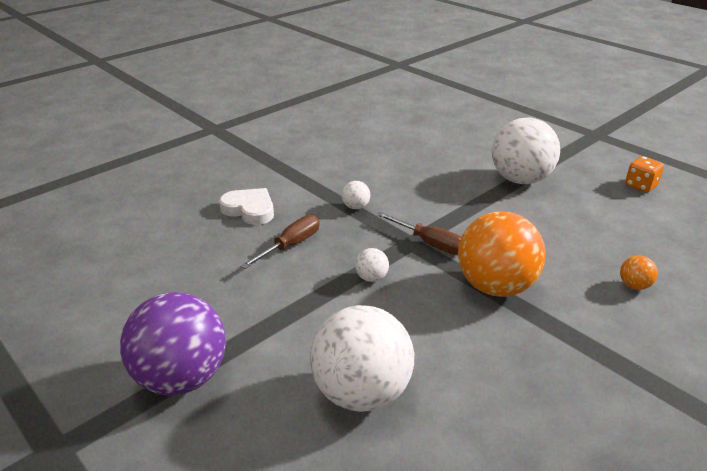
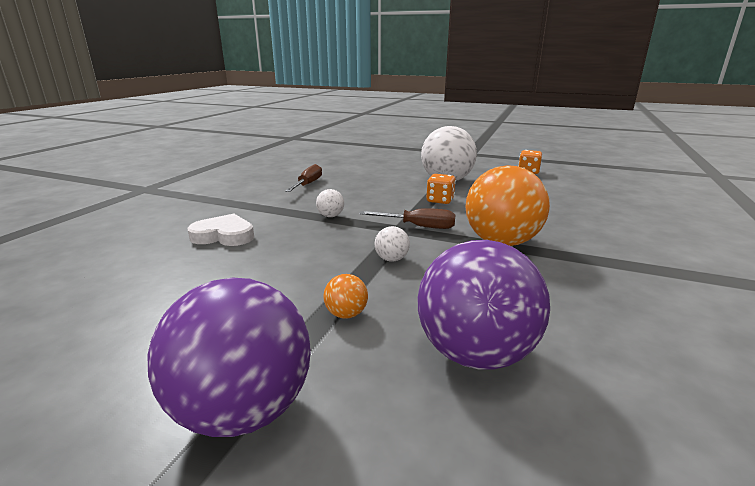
camera: 25 degrees left, 10 degrees down
(291, 245) = (289, 252): brown screwdriver -> brown screwdriver (308, 184)
(361, 392) = (475, 354): white ball -> purple ball
(484, 210) = (440, 200): none -> orange dice
(634, 285) = (594, 221): orange ball -> orange ball (346, 314)

